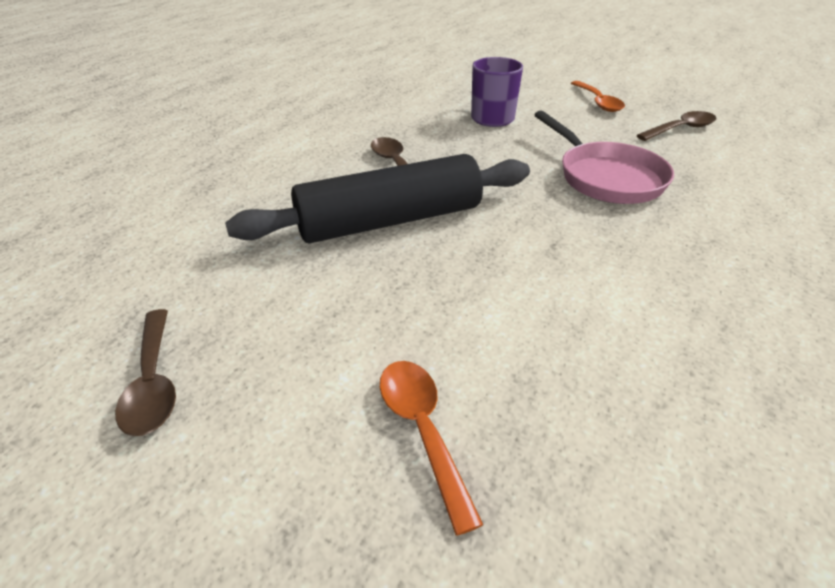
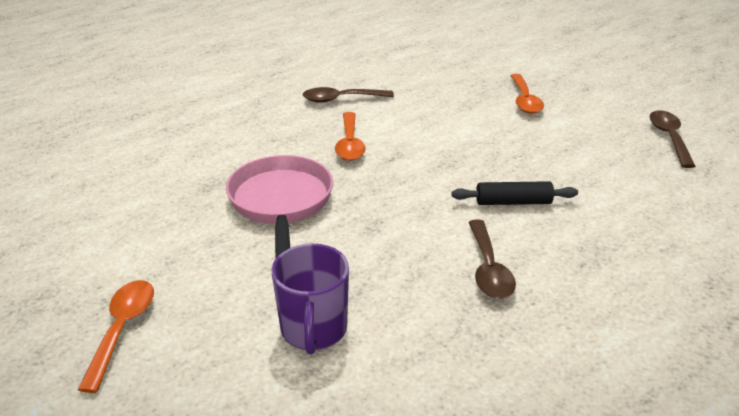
camera: 160 degrees left, 5 degrees down
(390, 221) = (513, 202): black rolling pin -> black rolling pin, size x0.45
(621, 254) = (349, 144): none -> orange spoon
(680, 129) = (108, 246): brown spoon -> brown spoon (341, 99)

